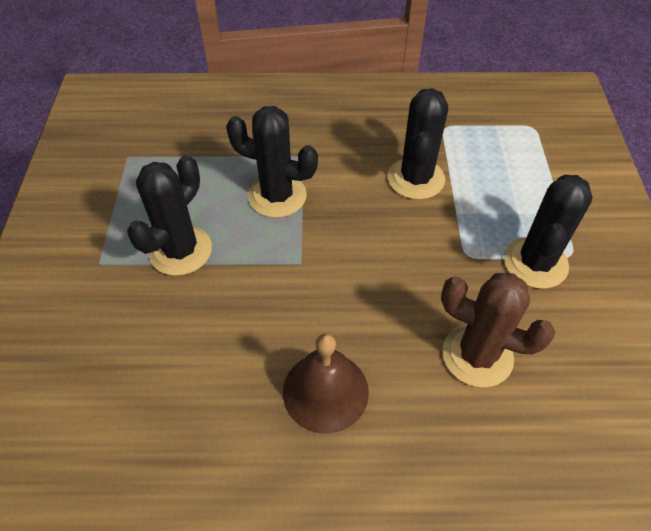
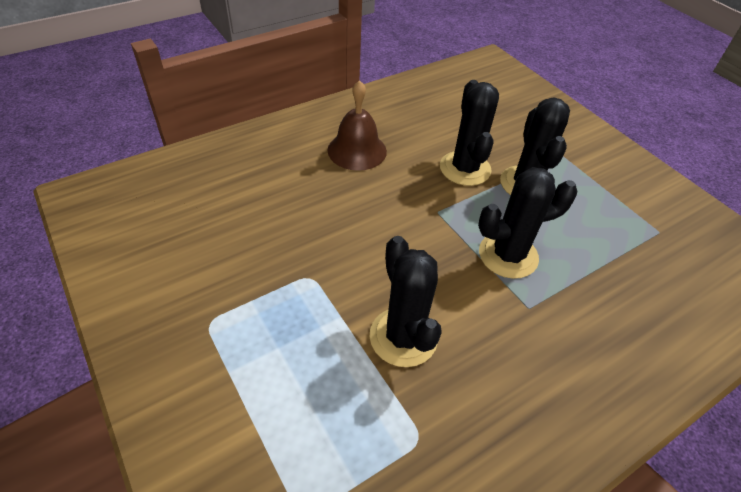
camera: 145 degrees right, 5 degrees down
(477, 355) = (268, 205): brown cactus -> none
(535, 263) = (244, 297): black cactus -> black cactus (465, 168)

